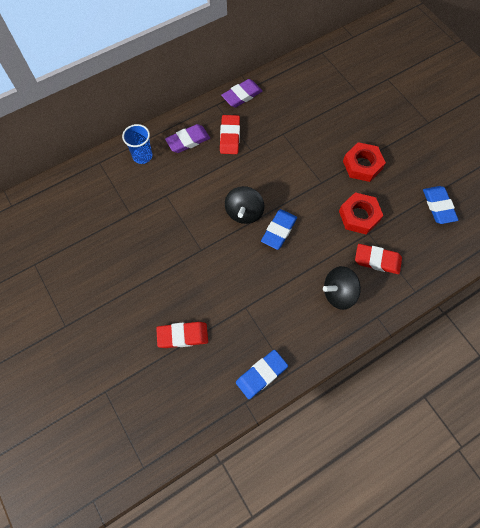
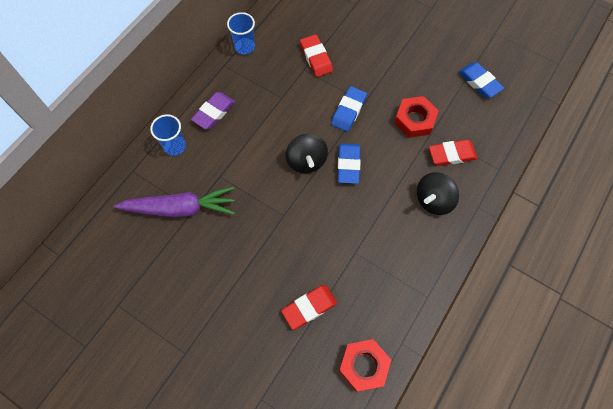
camera: 25 degrees left, 0 degrees up
(121, 208) = (180, 208): none -> purple carrot
(230, 136) = (254, 92): red eraser -> red eraser (316, 58)
(242, 95) = (244, 47): purple eraser -> blue cup
(261, 375) = (403, 309): blue eraser -> blue eraser (348, 111)
(362, 165) = (393, 71): red nut -> red nut (364, 366)

